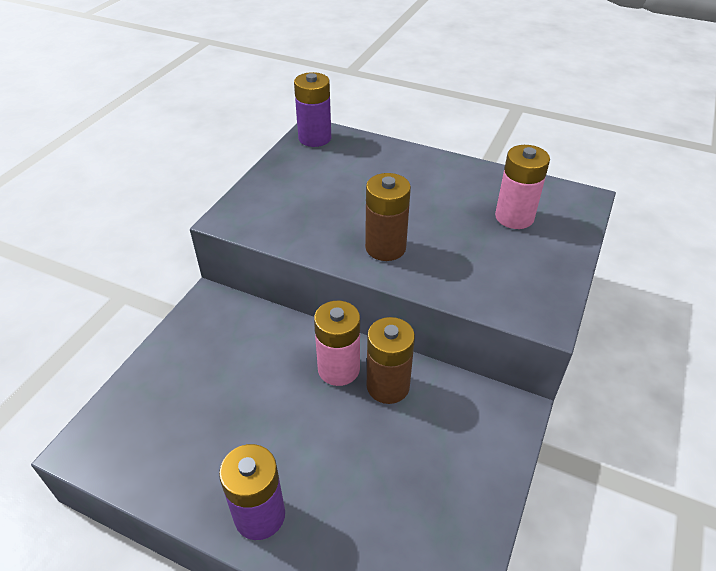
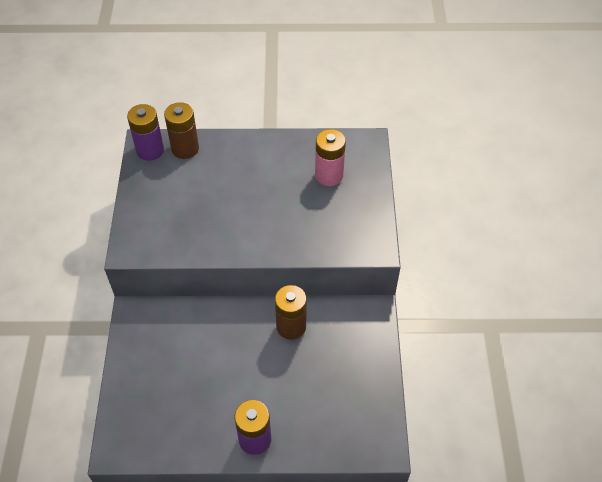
camera: 25 degrees left, 10 degrees up
(338, 369) = (253, 327): pink battery -> none
(385, 247) = (254, 233): brown battery -> brown battery (185, 148)

